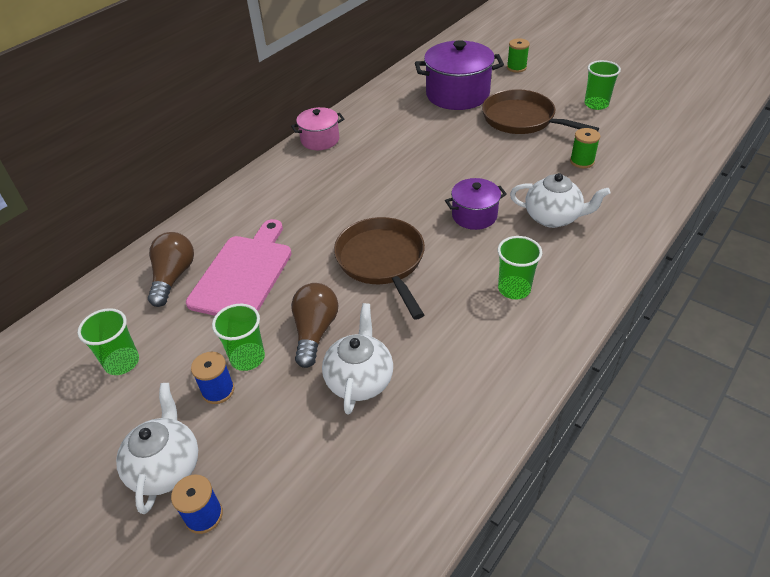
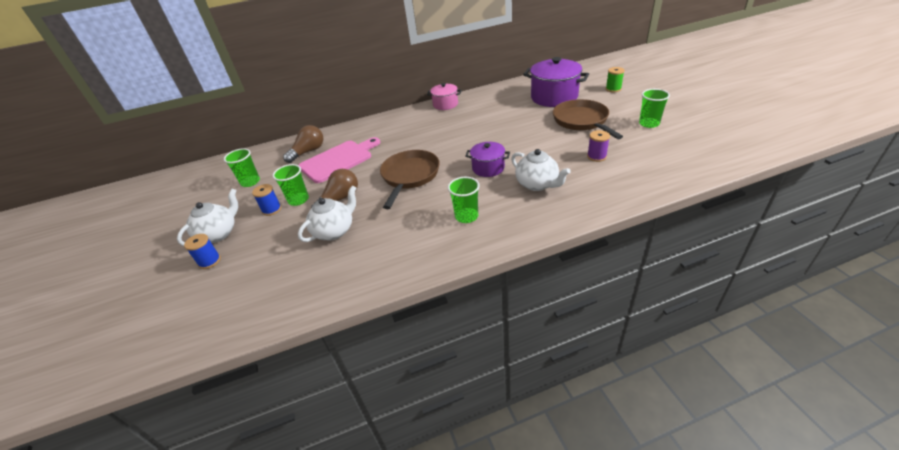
camera: 35 degrees right, 5 degrees down
(582, 161) = (596, 156): green spool -> purple spool

